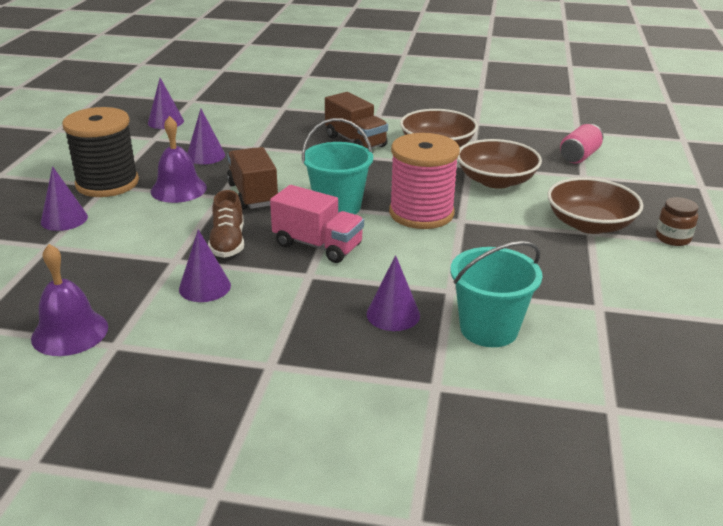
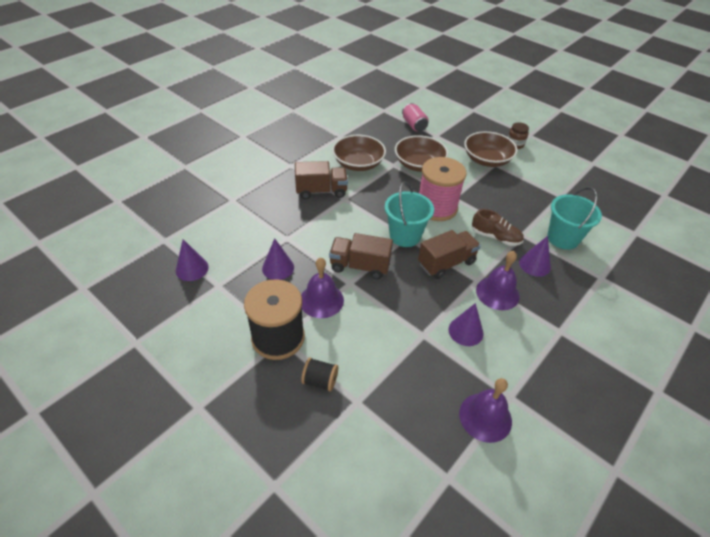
camera: 60 degrees left, 15 degrees up
(64, 219) = (320, 381): purple cone -> black spool
(228, 242) = (417, 301): brown shoe -> brown shoe (495, 237)
(299, 295) = (497, 293): none -> purple bell
(318, 245) = (446, 263): pink truck -> brown truck

